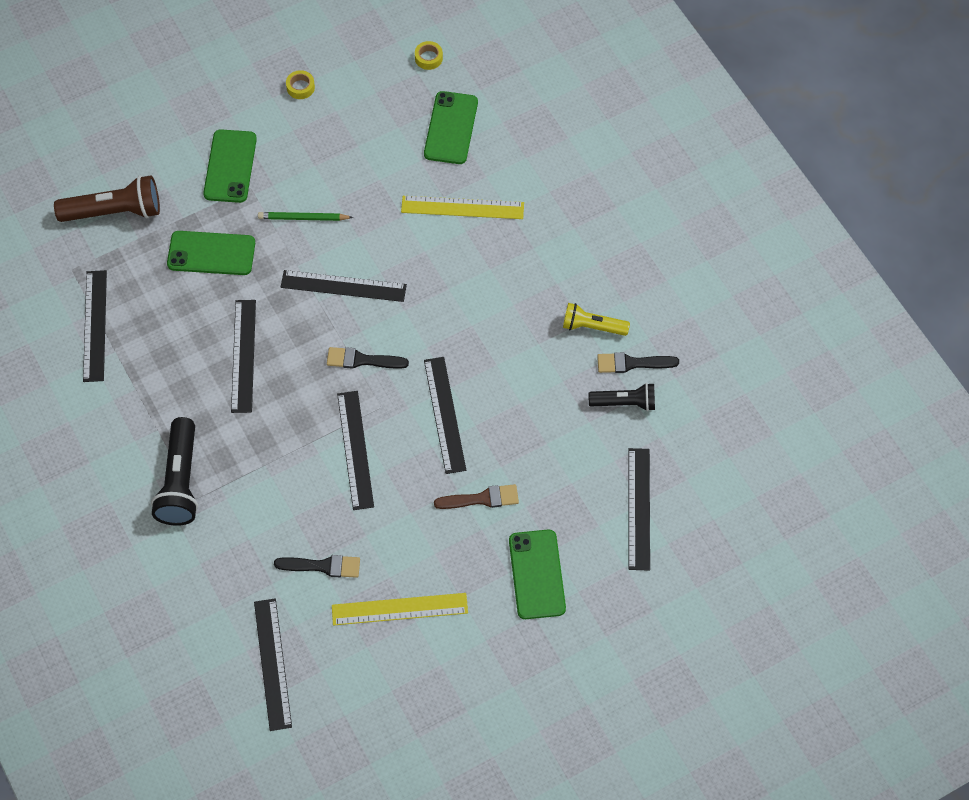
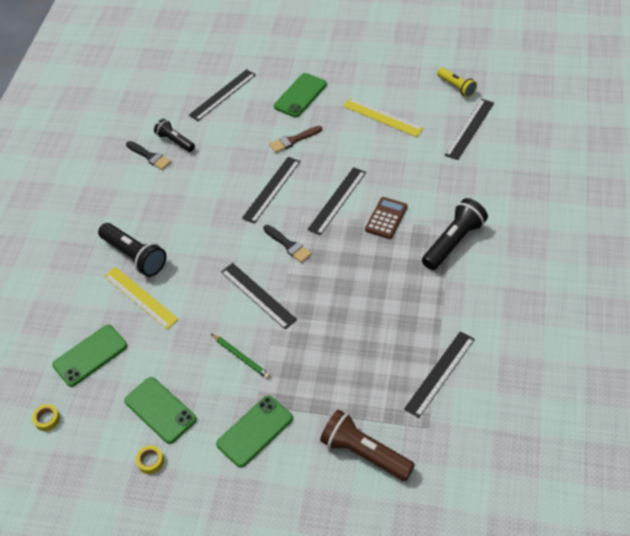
camera: 135 degrees left, 10 degrees down
(211, 253) = (322, 373): green phone -> green phone (160, 410)
(244, 355) = (356, 291): black ruler -> none
(279, 463) = (386, 218): none -> brown calculator
(323, 566) = (405, 156): black brush -> none
(482, 499) = (293, 140): brown brush -> brown brush turned 60 degrees counterclockwise
(515, 243) = (135, 256): none -> black flashlight
(592, 327) = (148, 185): yellow flashlight -> yellow flashlight (456, 87)

